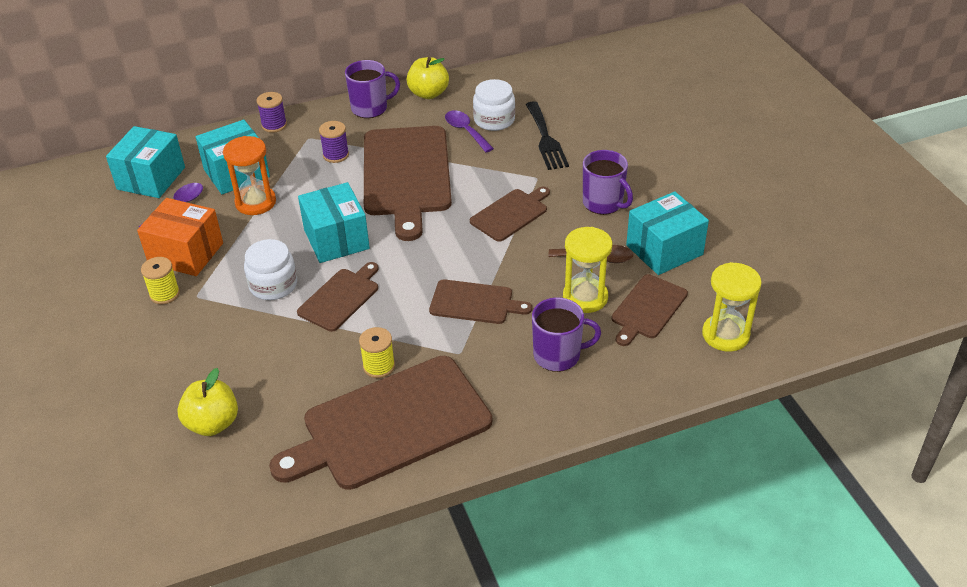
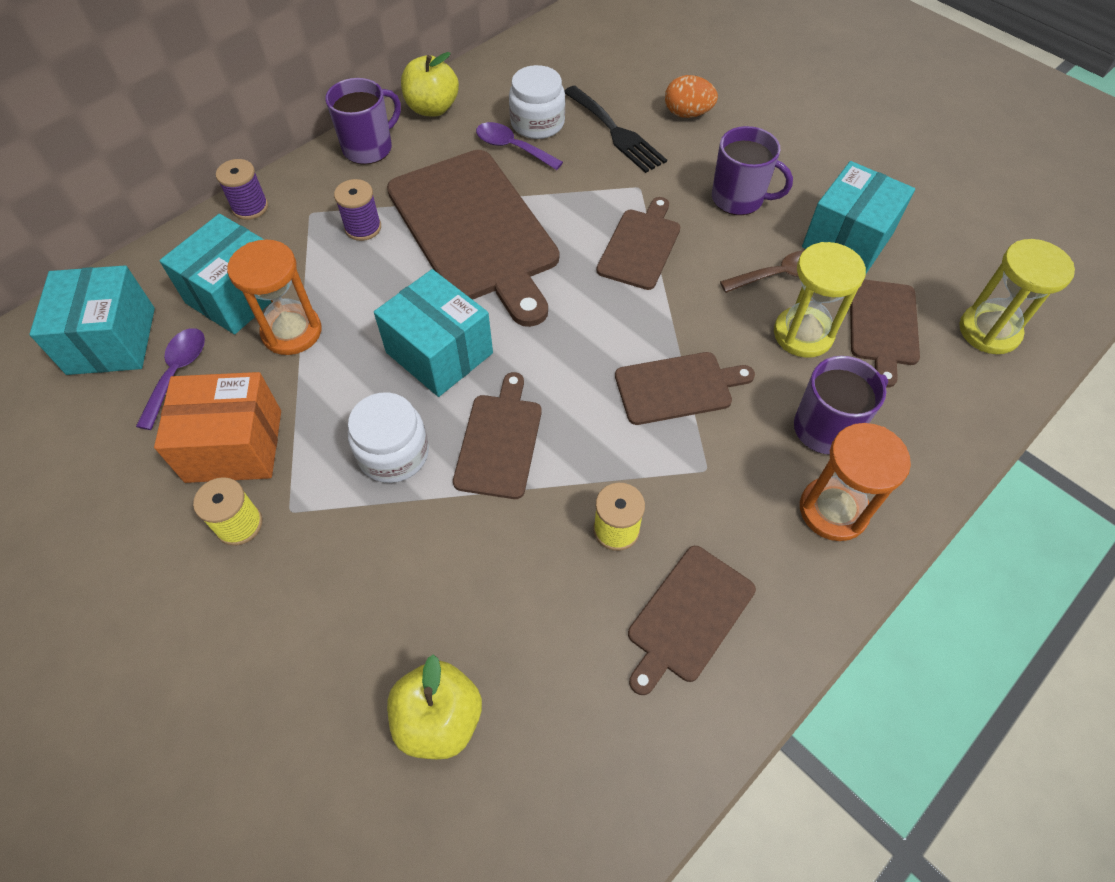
camera: 25 degrees left, 15 degrees up
(390, 425) = (688, 617): brown cutting board -> brown cutting board, size x0.51
(526, 401) = (833, 510): none -> orange hourglass
(607, 139) = (687, 114): none -> orange egg

